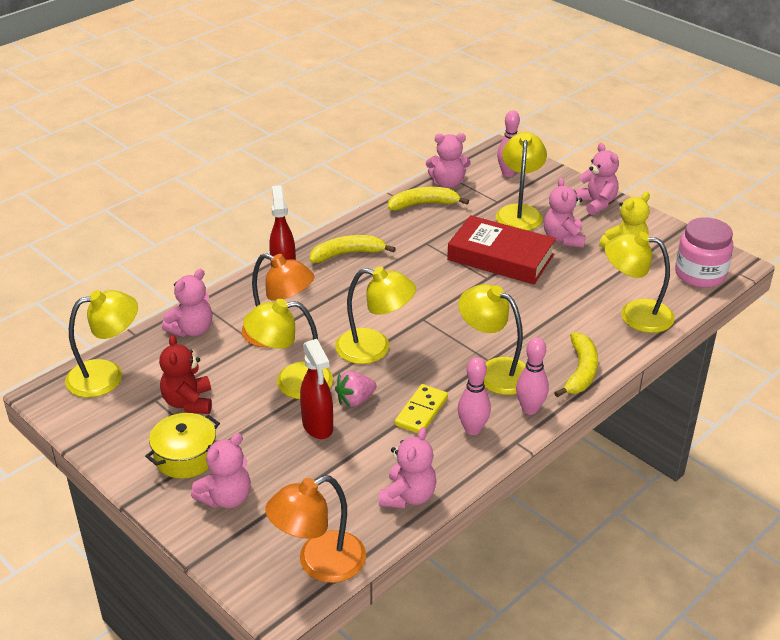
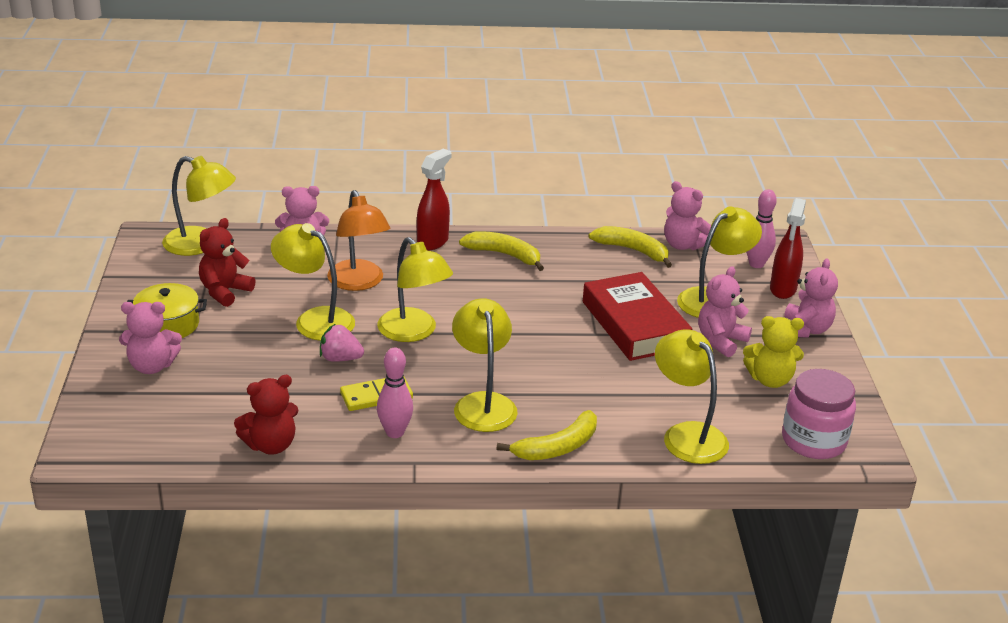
camera: 40 degrees right, 5 degrees down
(318, 426) = (285, 360): red spray bottle -> red spray bottle (783, 289)
(319, 563) = (142, 446): orange lamp -> none
(408, 496) = (271, 445): pink teddy bear -> red teddy bear
(530, 409) = (465, 447): pink bowling pin -> none

